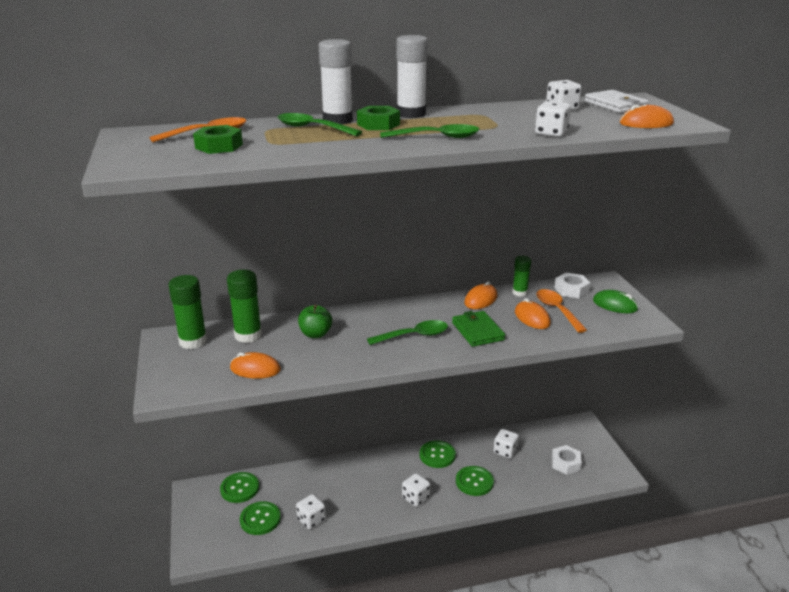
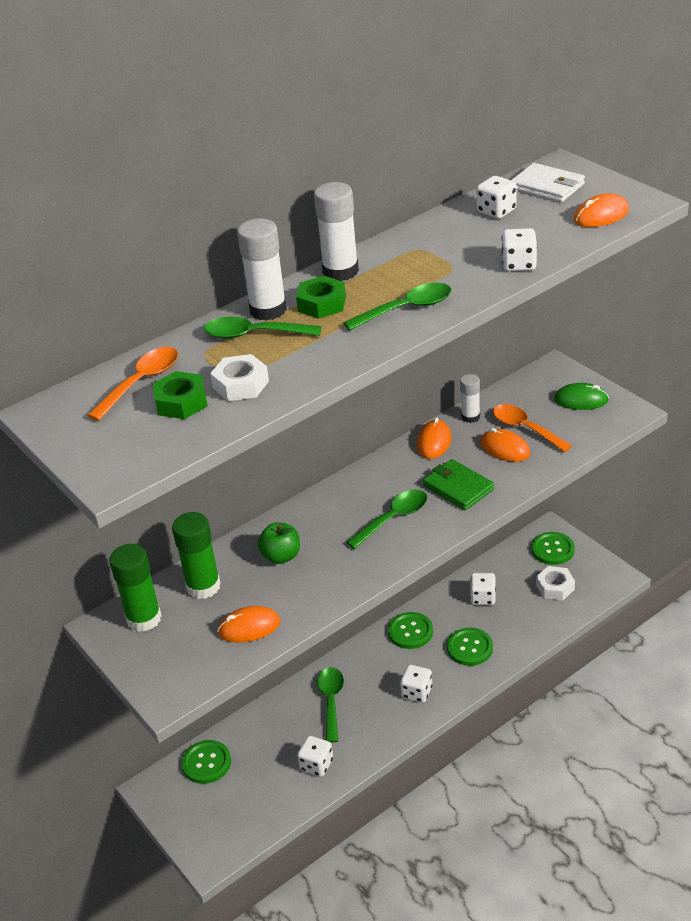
camera: 20 degrees left, 10 degrees up
(260, 519) = (257, 788): green button -> green button (552, 549)
(351, 480) = (331, 701): none -> green spoon
(519, 292) = (470, 417): green glue stick -> white glue stick
(571, 290) = (524, 394): white nut -> white nut (240, 384)

